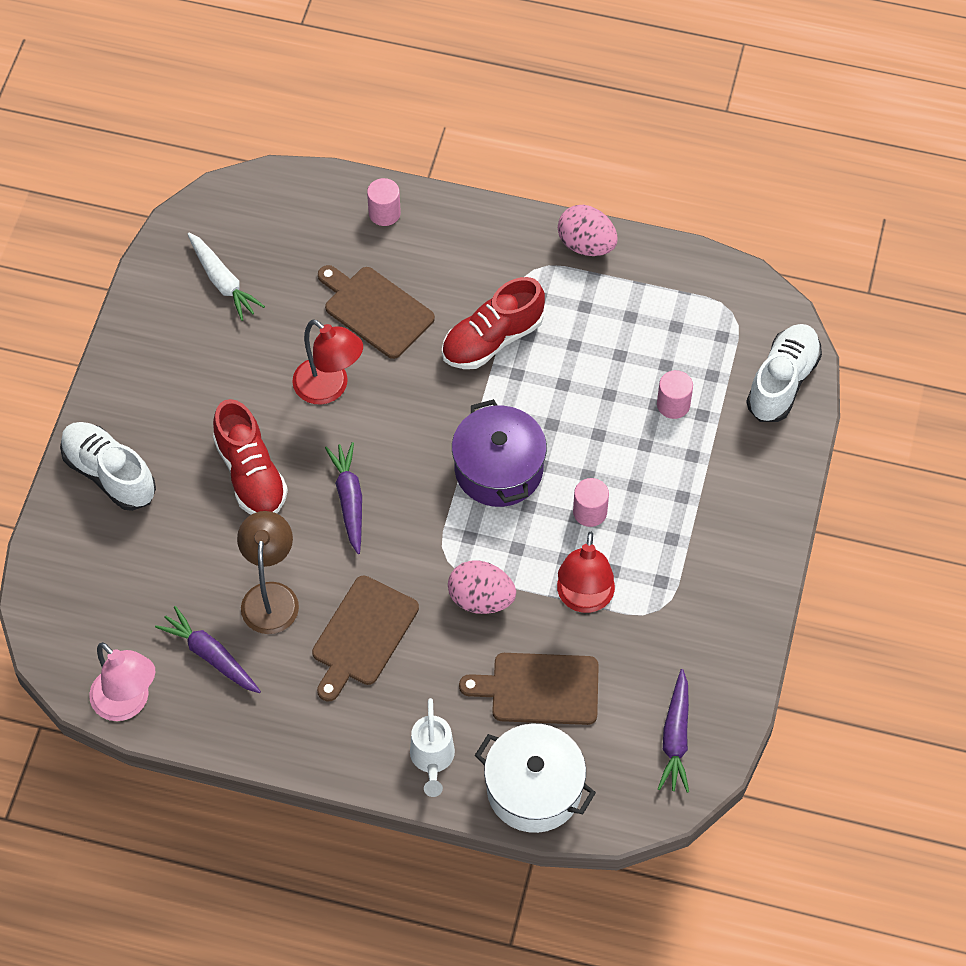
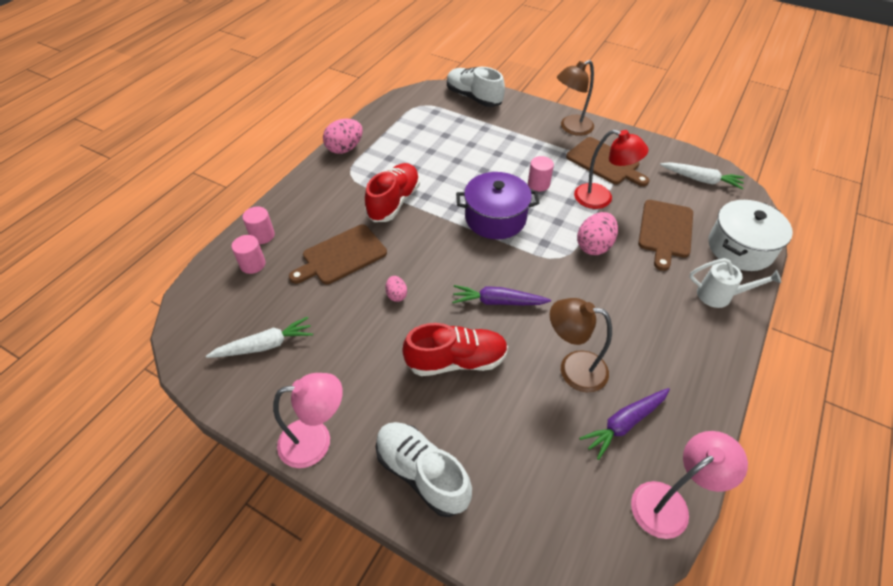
camera: 75 degrees left, 10 degrees down
(109, 474) = (422, 473): white shoe -> white shoe turned 75 degrees clockwise
(122, 370) = (316, 441): none -> pink lamp
(329, 388) = (396, 295): red lamp -> pink egg
(363, 635) = (615, 316): brown cutting board -> brown cutting board (605, 162)
(492, 339) = (394, 202): red shoe -> red shoe turned 135 degrees counterclockwise
(673, 404) = (473, 137): pink cylinder -> pink cylinder (252, 264)
(675, 738) = (701, 180): purple carrot -> white carrot
(748, 538) = (571, 128): none -> brown lamp

